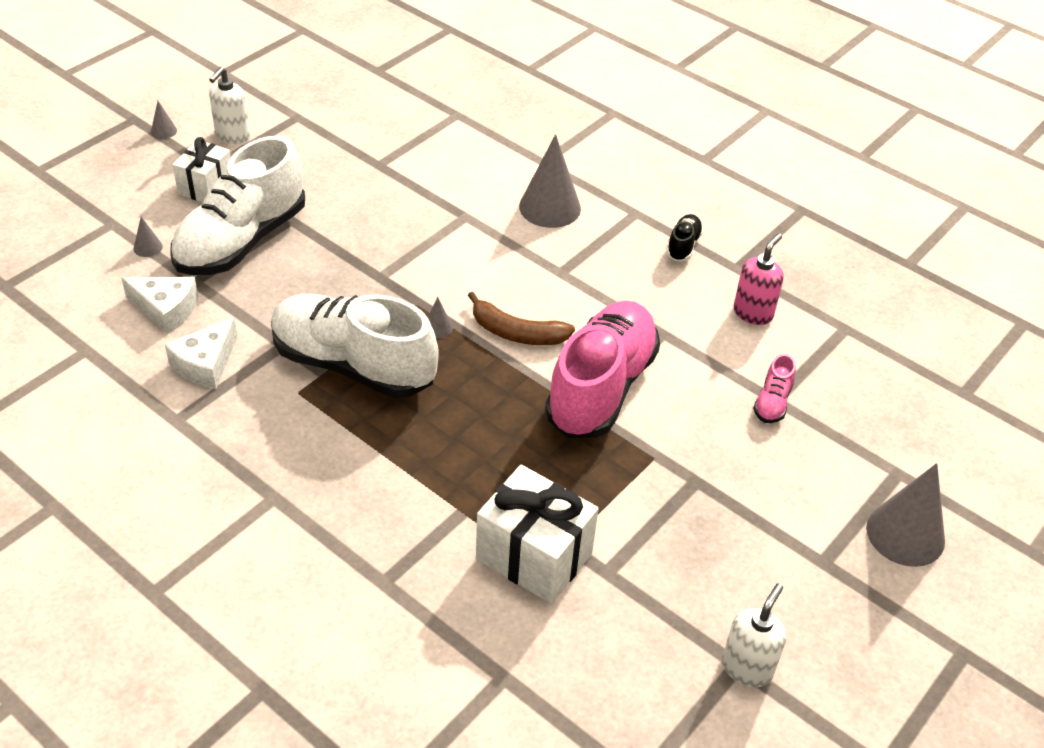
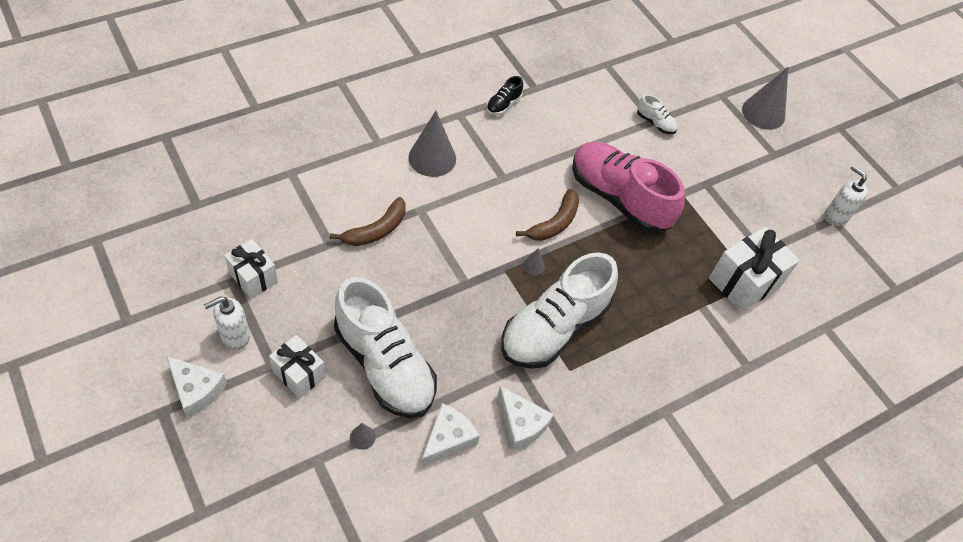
camera: 75 degrees left, 10 degrees up
(163, 131) = (196, 390): grey cone -> white cheese
(232, 136) = (235, 336): white soap dispenser -> white soap dispenser turned 105 degrees clockwise
(308, 128) = (253, 277): none -> white gift
(416, 191) = (376, 230): none -> brown banana
(683, 246) = (503, 104): black shoe -> black shoe turned 90 degrees counterclockwise
(753, 313) = (579, 99): pink soap dispenser -> none
(772, 402) = (655, 123): pink shoe -> white shoe

